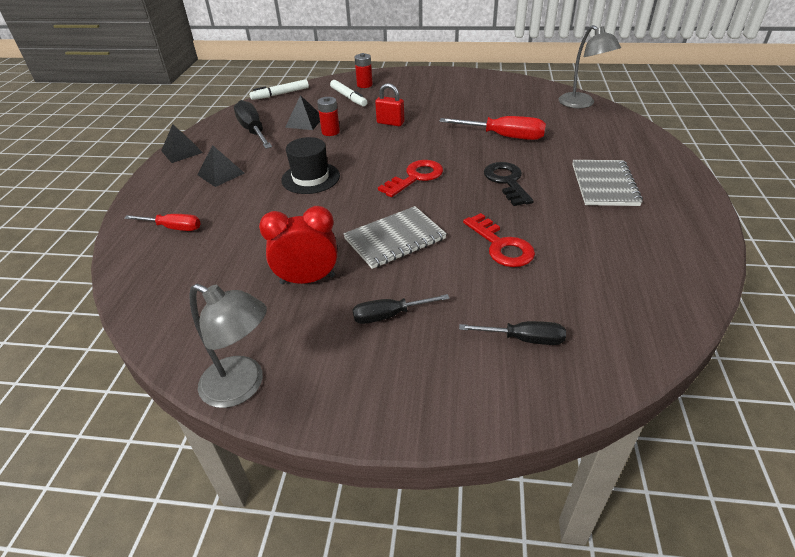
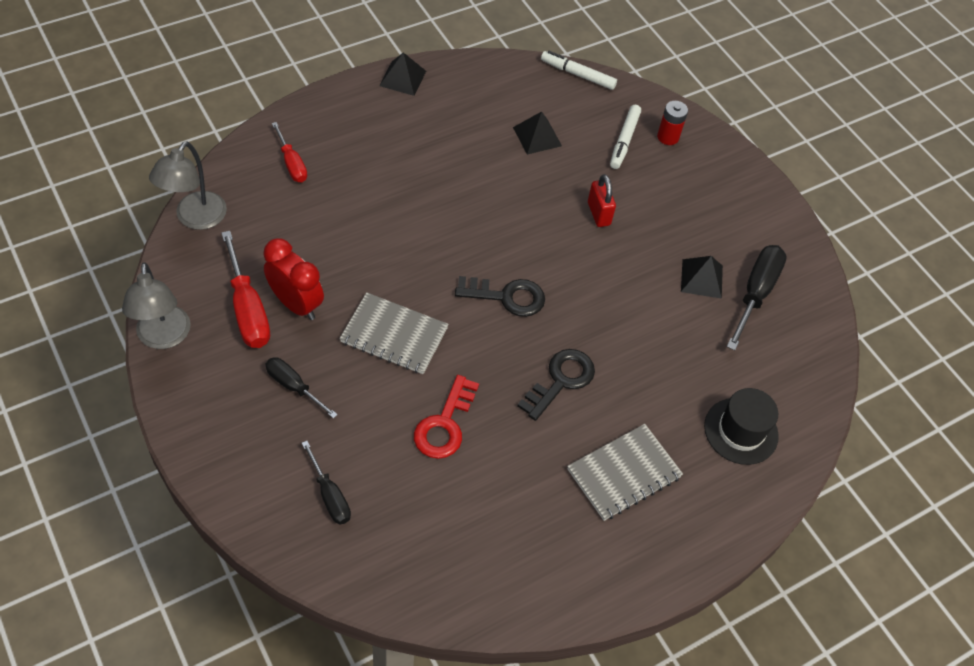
camera: 45 degrees right, 15 degrees up
(221, 174) = (391, 136): black pyramid -> black pyramid (701, 278)
(253, 131) = (483, 106): black screwdriver -> black screwdriver (755, 294)
(310, 178) = (439, 211): black hat -> black hat (741, 431)
(330, 132) = (536, 172): red battery -> none
(415, 177) = (507, 297): red key -> black key
(503, 137) = (655, 336): red screwdriver -> red screwdriver (247, 309)
(581, 104) = (809, 382): grey lamp -> grey lamp (195, 218)

